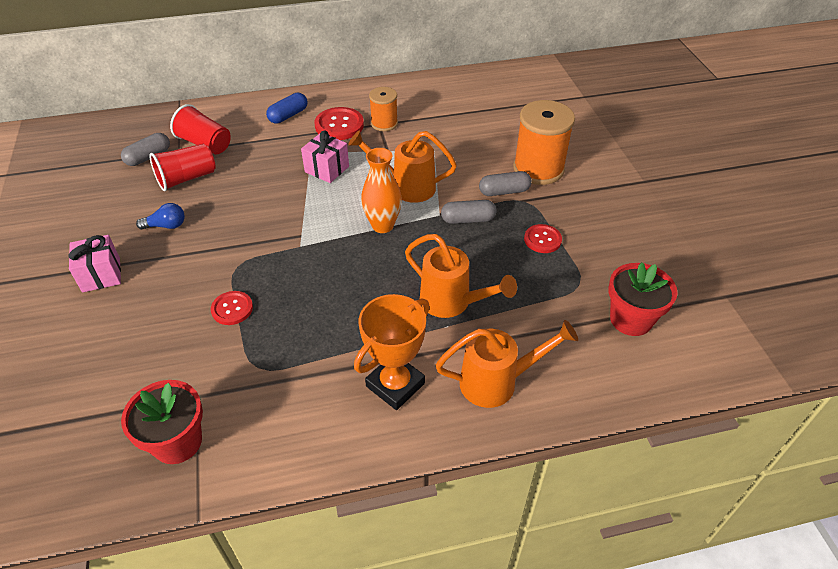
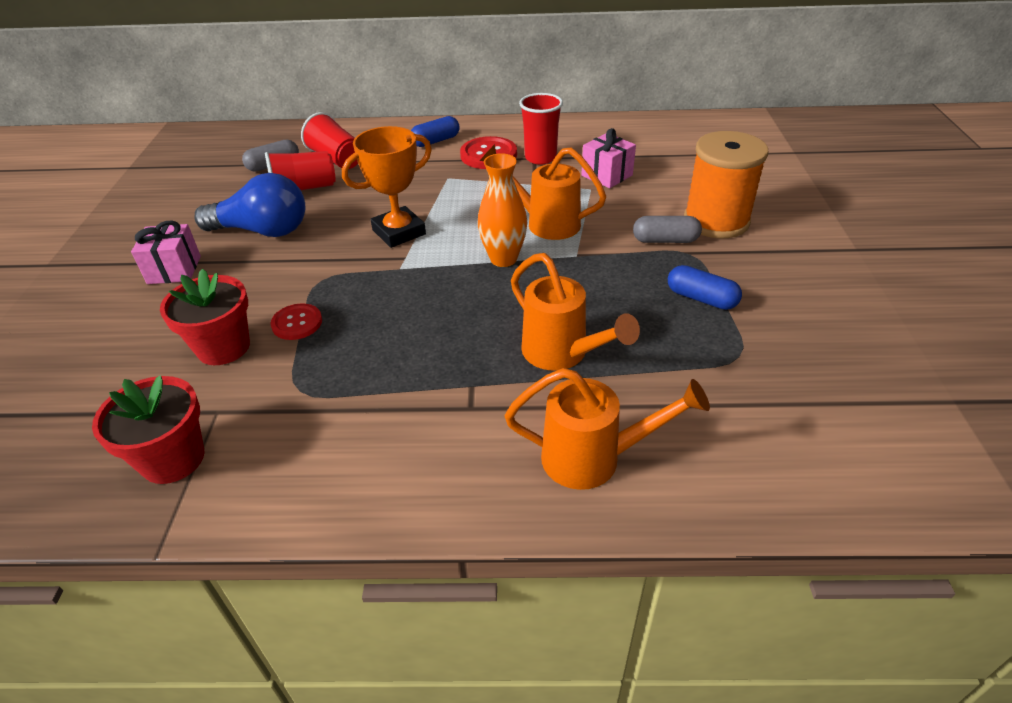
camera: 15 degrees right, 5 degrees down
(166, 226) = (263, 231): blue light bulb -> blue light bulb, size x2.07
(327, 169) = (459, 195): pink gift -> pink gift (607, 175)
(384, 123) = (540, 158): orange spool -> red cup
(395, 385) = (458, 439): orange trophy -> orange trophy (399, 232)
(468, 219) = (610, 265): grey capsule -> none
(542, 240) = (701, 298): red button -> blue capsule
(631, 319) = (803, 410): red flower pot -> red flower pot (223, 347)

